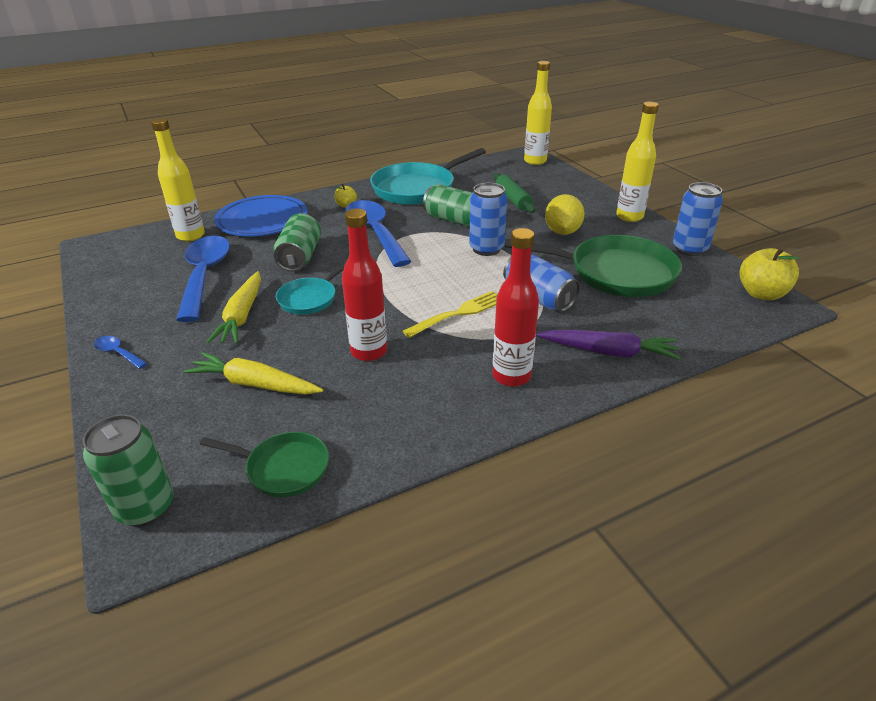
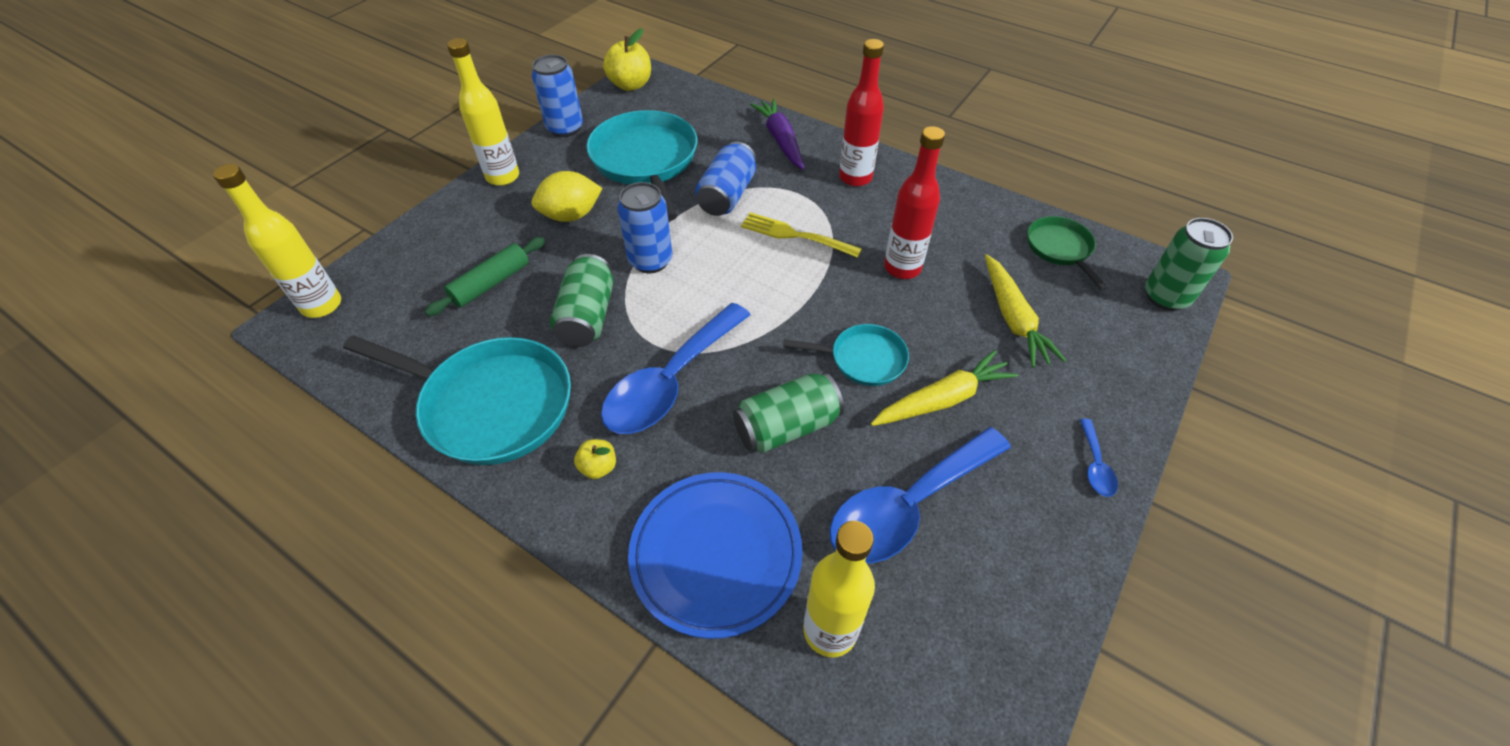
camera: 120 degrees left, 15 degrees up
(615, 273) = (646, 161): green pan -> turquoise pan

